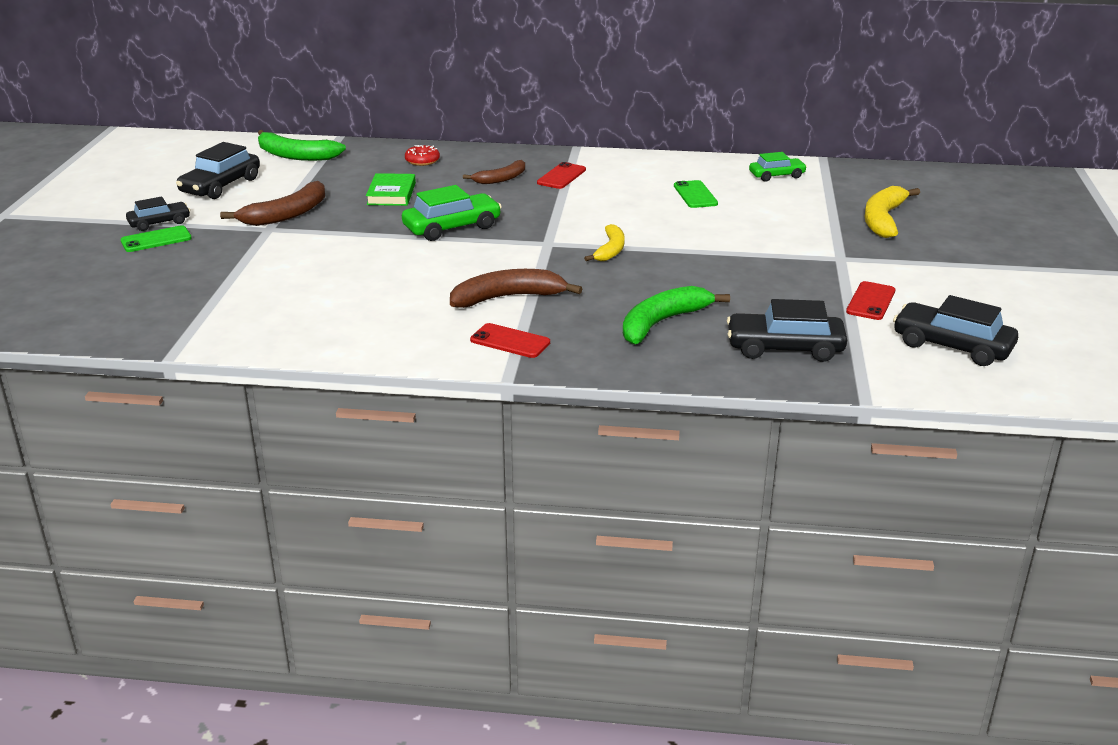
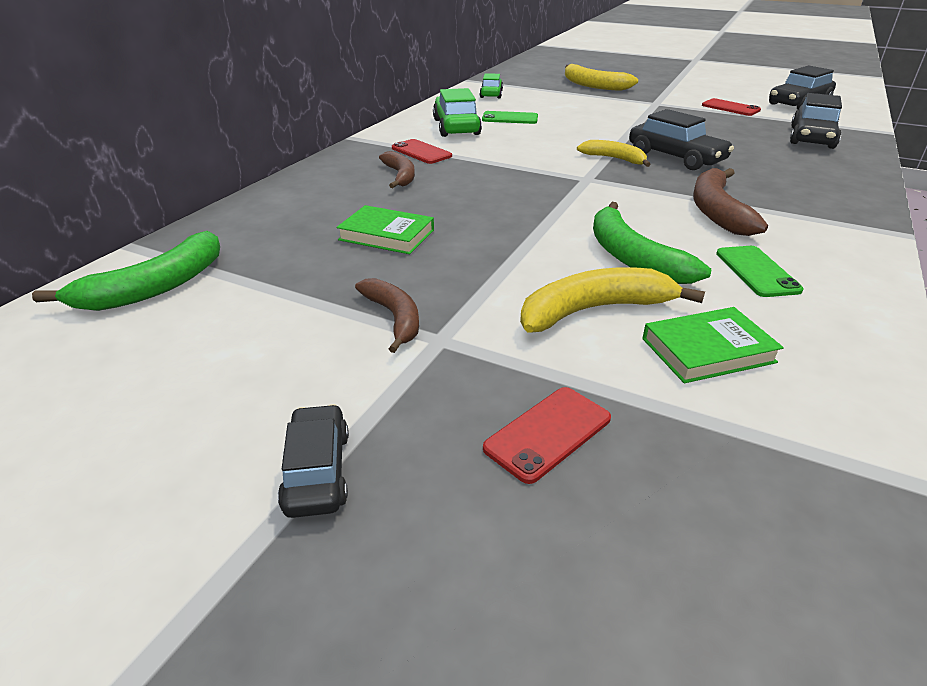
camera: 70 degrees left, 5 degrees up
(156, 239) = (405, 482): green phone -> green phone (756, 271)
(220, 186) = (200, 374): black car -> black car (675, 157)
(282, 298) = (707, 350): none -> green book
(286, 215) = (394, 318): brown banana -> brown banana, size x0.65
(317, 264) = (594, 310): none -> yellow banana
(422, 161) = (297, 205): red donut -> none
(452, 227) = (520, 214): green car -> green car (456, 127)
(510, 341) = (822, 223): red phone -> red phone (548, 433)
(662, 322) = (771, 163): green banana -> green banana (632, 257)

